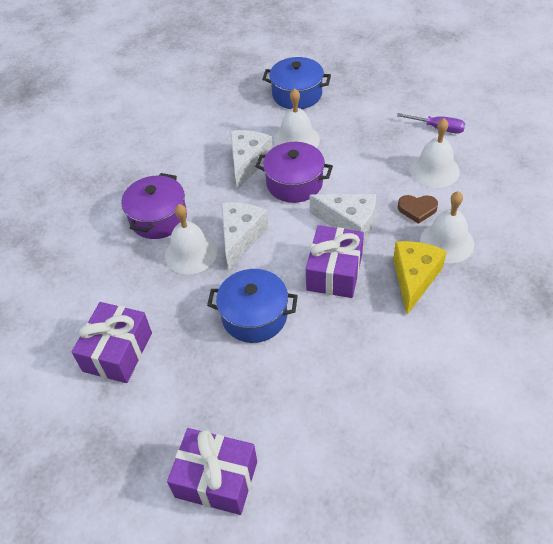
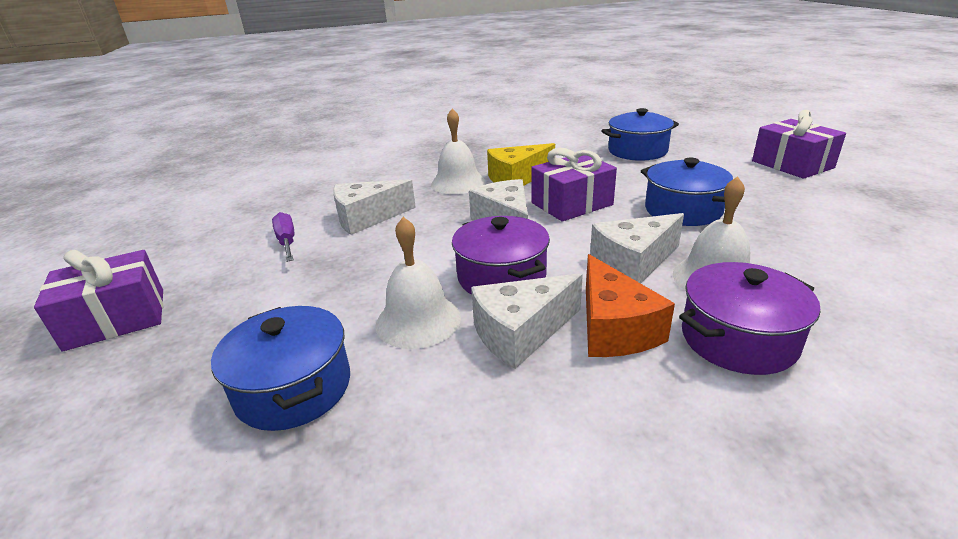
camera: 135 degrees left, 20 degrees down
(117, 352) = (870, 244): purple gift -> purple gift (116, 319)
(213, 189) = (613, 328): none -> orange cheese
(378, 409) = (637, 151): none -> blue pot
(417, 209) = (437, 205): brown heart -> none
(434, 170) = (367, 218): white bell -> white cheese

